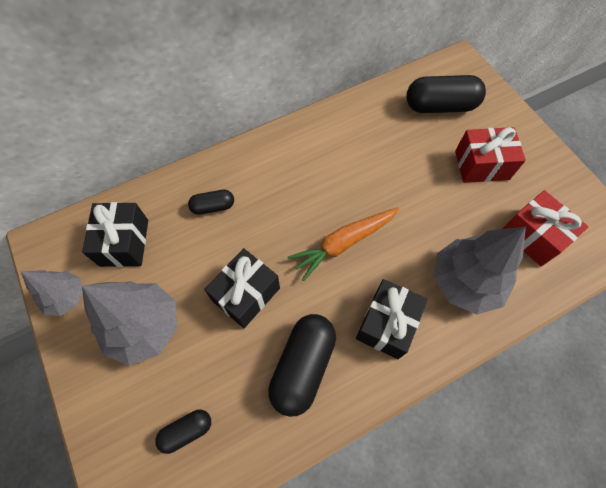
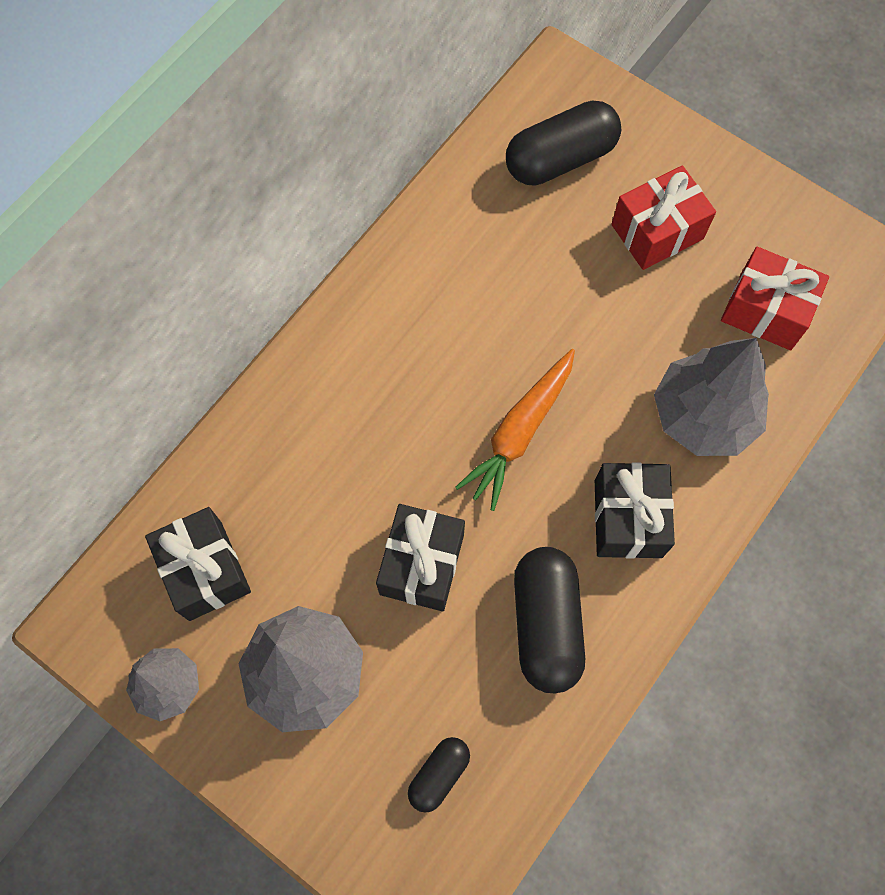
camera: 25 degrees left, 5 degrees up
(213, 207) = (306, 460): black capsule -> none

